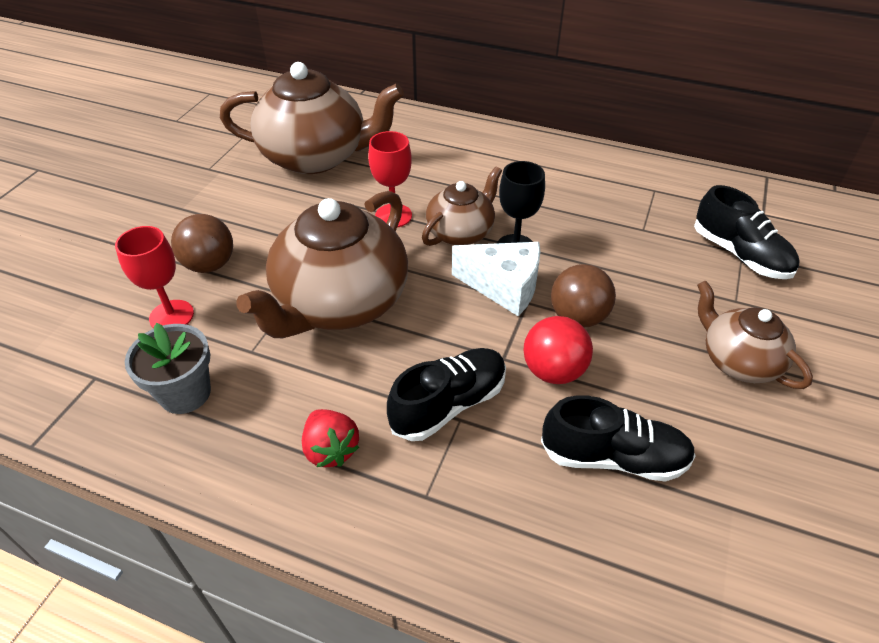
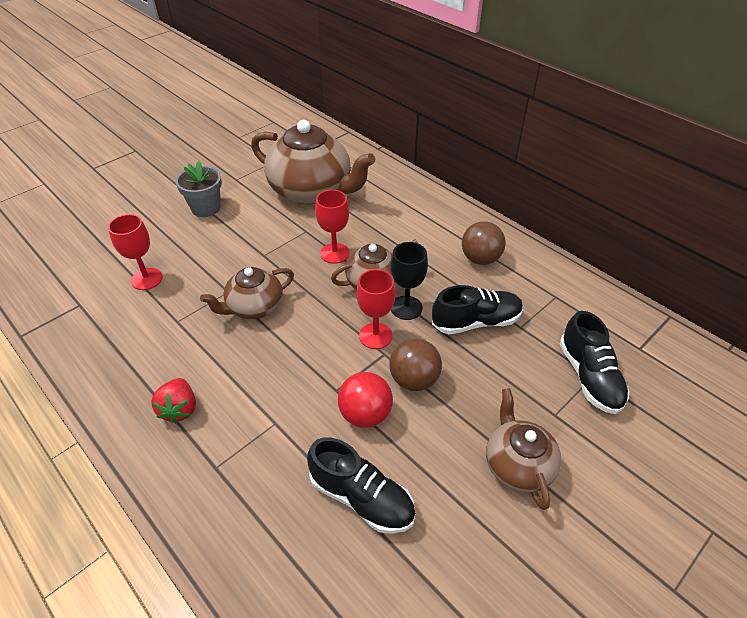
camera: 25 degrees right, 0 degrees up
(185, 393) = (121, 335): grey flower pot -> grey flower pot (206, 208)
(210, 265) = (191, 251): brown ball -> brown ball (480, 259)
(340, 303) = (254, 307): brown teapot -> brown teapot, size x0.56
(449, 404) = (275, 409): black shoe -> black shoe (476, 322)
(504, 287) = (375, 336): white cheese -> red goblet

